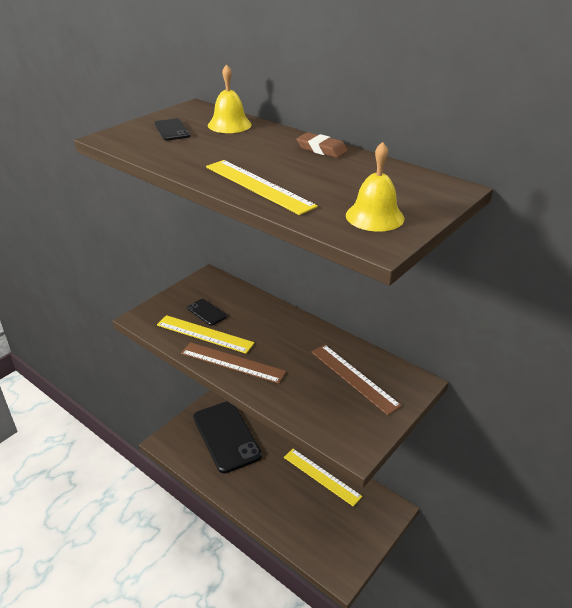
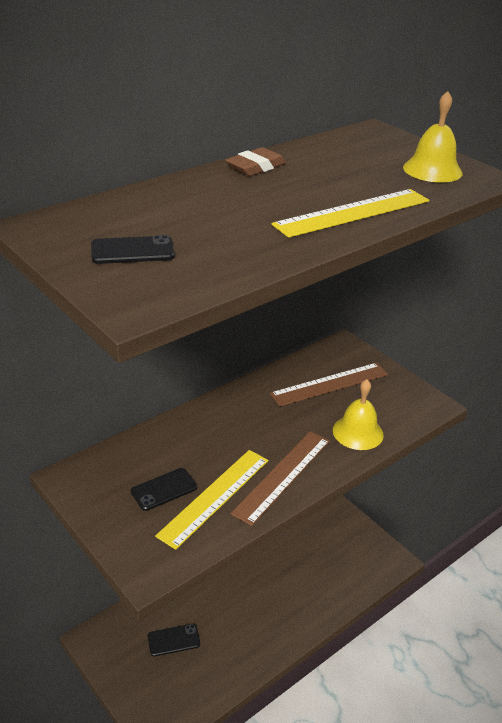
camera: 80 degrees left, 0 degrees up
(226, 436) = (173, 640): black phone -> black phone, size x0.41
(229, 125) = (137, 208): yellow bell -> yellow bell (358, 432)
(321, 476) = (267, 549): yellow ruler -> none

